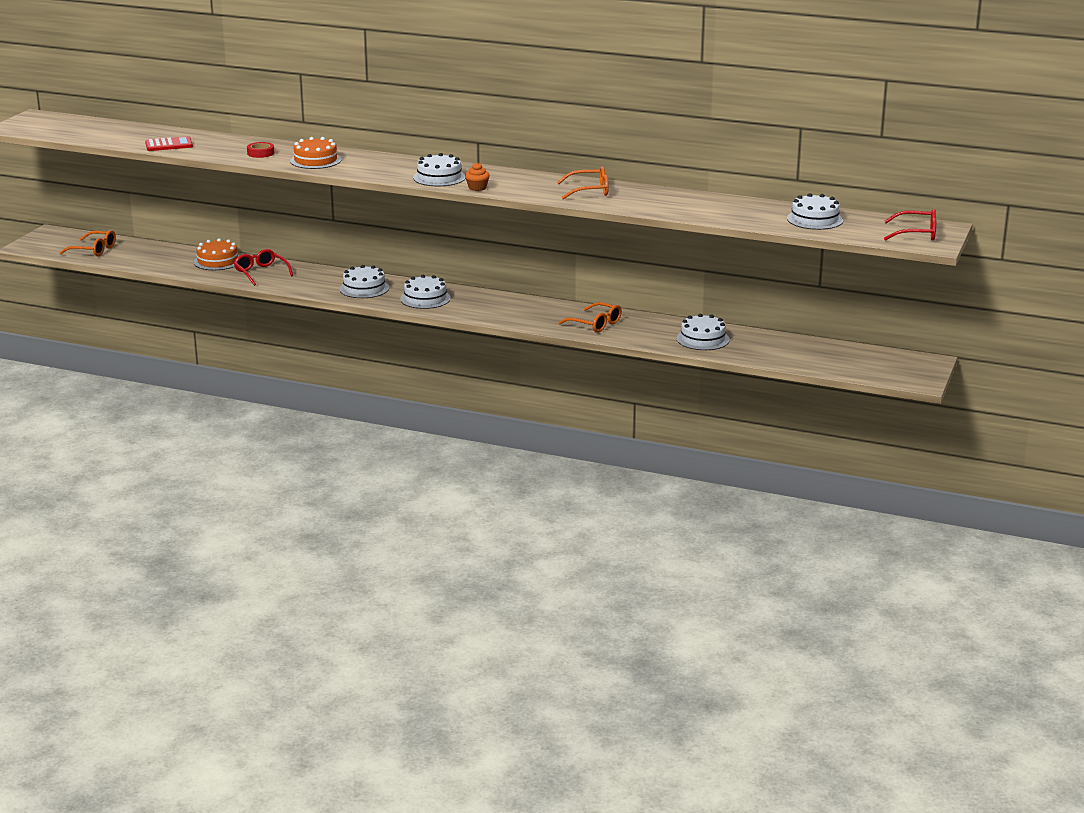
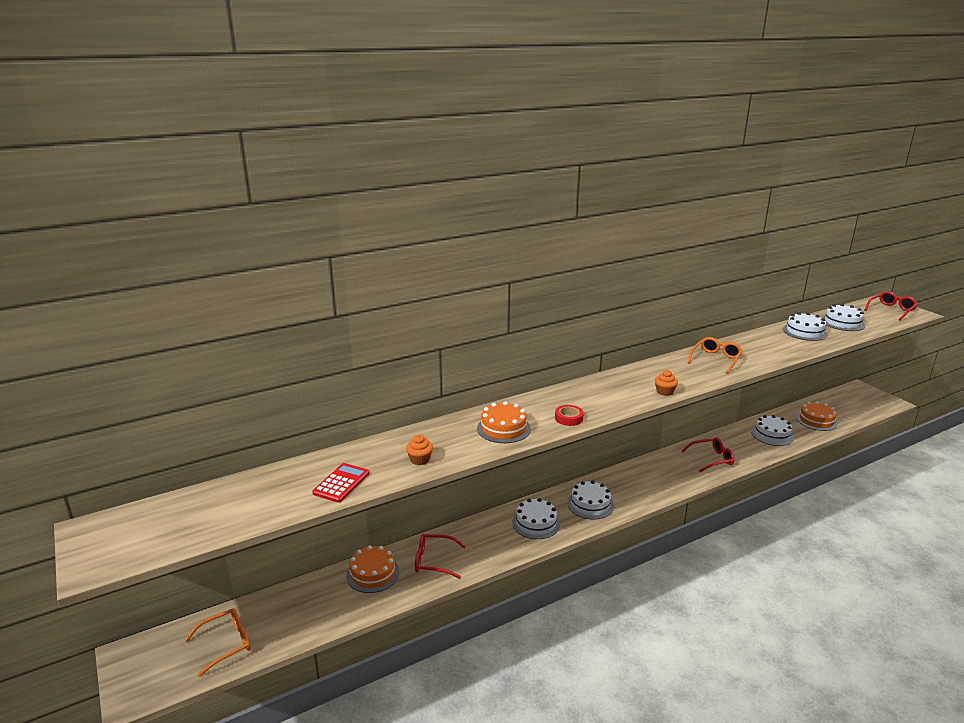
camera: 50 degrees left, 0 degrees up
(230, 153) = (420, 460): none -> orange cupcake
(260, 153) = (444, 445): red tape -> red tape (568, 418)
(439, 177) = (620, 396): white cake -> white cake (804, 332)
(595, 324) = (711, 459): orange glasses -> red glasses
(783, 353) = (816, 420): none -> orange cake

